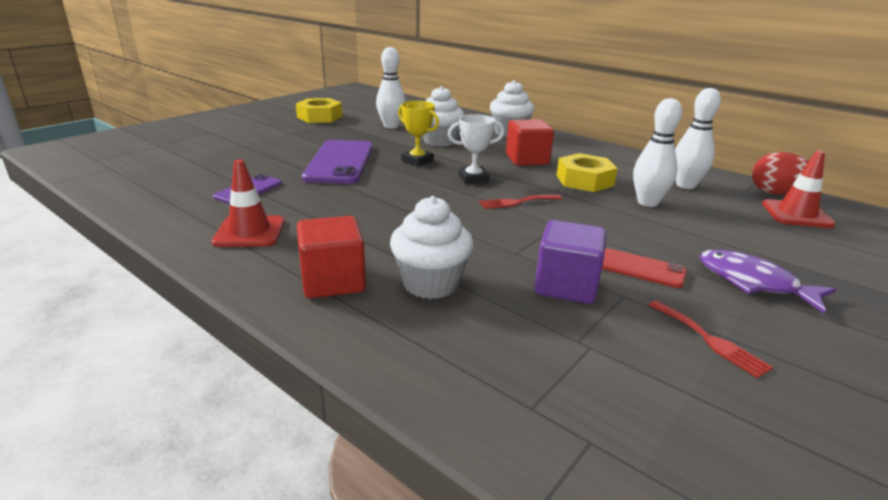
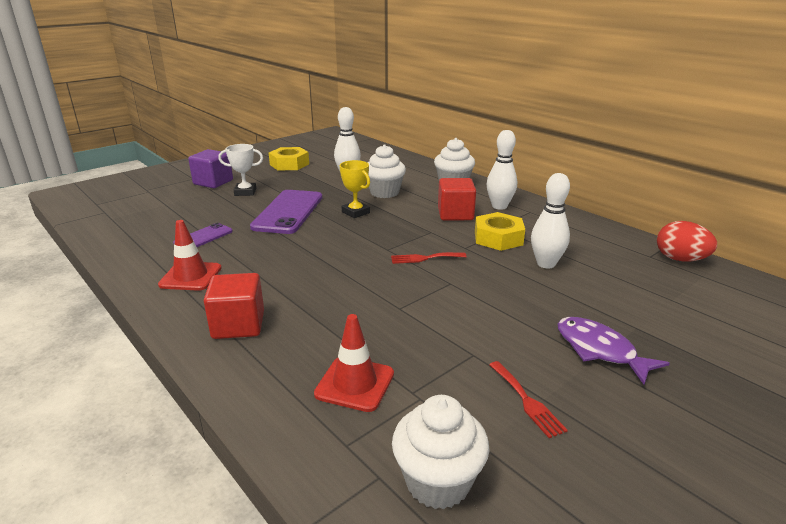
camera: 10 degrees right, 0 degrees up
(430, 283) = (315, 332): white cupcake -> white cupcake (438, 482)
(473, 179) = (397, 232): white trophy -> white trophy (245, 192)
(566, 286) = (427, 342): purple cube -> purple cube (213, 182)
(640, 268) = (502, 329): red phone -> none
(685, 185) = (593, 247): white bowling pin -> white bowling pin (499, 206)
(796, 214) = (687, 283): red traffic cone -> red traffic cone (355, 384)

